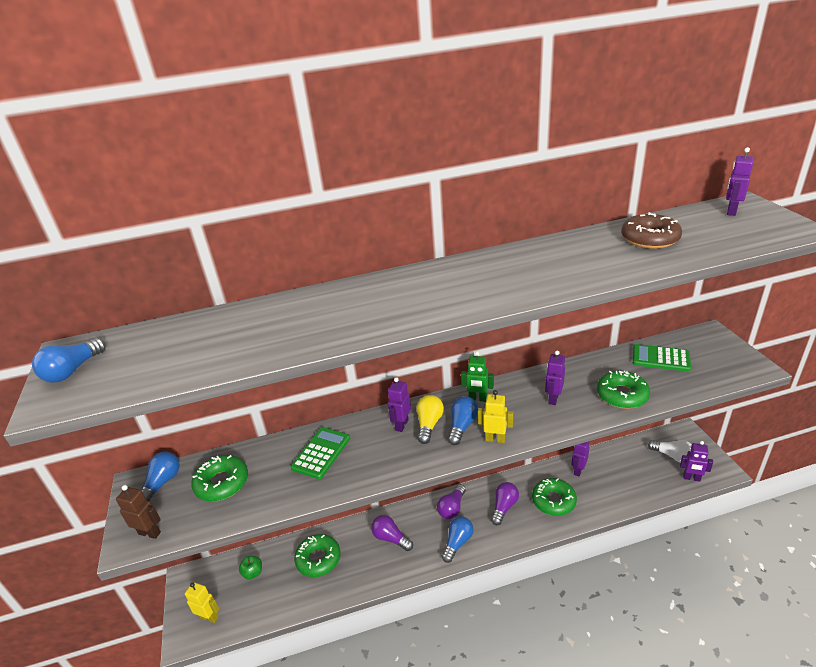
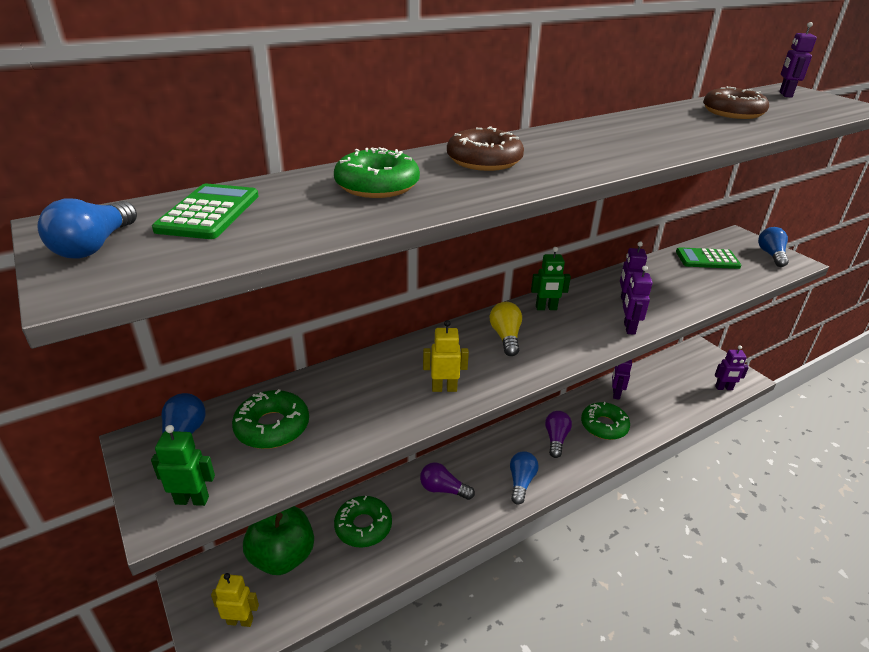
camera: 20 degrees left, 0 degrees up
(150, 533) = (192, 500): brown robot -> green robot
(253, 573) = (282, 557): green apple -> green apple, size x2.27
(321, 453) = (391, 379): green calculator -> green calculator (209, 213)
(376, 297) = (484, 160): none -> brown donut
(401, 425) = (474, 340): purple robot -> purple robot (629, 328)
(452, 508) = (500, 448): purple light bulb -> none
(462, 426) = (544, 335): blue light bulb -> blue light bulb (771, 255)
(495, 439) = (587, 344): yellow robot -> yellow robot (444, 388)
(622, 395) = (691, 293): green donut -> green donut (377, 185)
(672, 456) = (698, 370): white light bulb -> none

